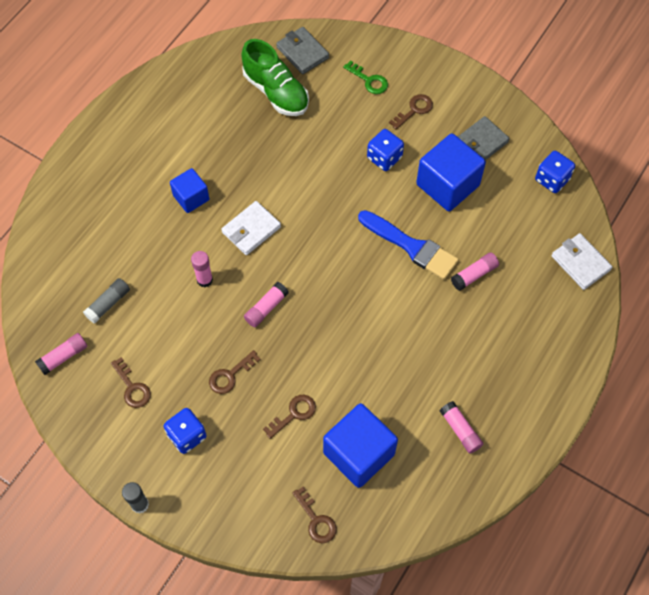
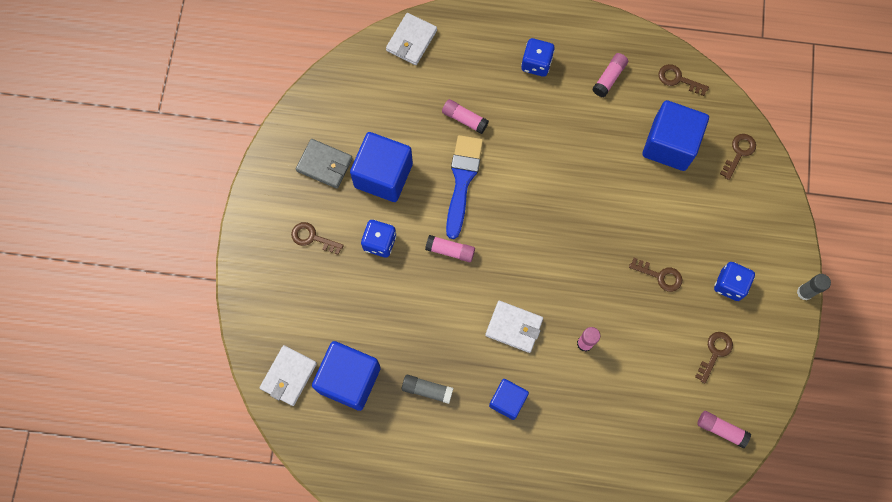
camera: 115 degrees left, 10 degrees up
(108, 304) = (652, 418): grey glue stick -> grey glue stick (427, 390)
(266, 308) = (583, 276): pink glue stick -> pink glue stick (450, 250)
(276, 92) = (349, 379): green shoe -> blue cube
(294, 414) = (665, 208): brown key -> brown key (678, 79)
(302, 52) = (289, 376): grey wallet -> white wallet
(369, 80) = (295, 295): green key -> none
(552, 179) = (336, 91): blue dice -> blue dice (536, 64)

